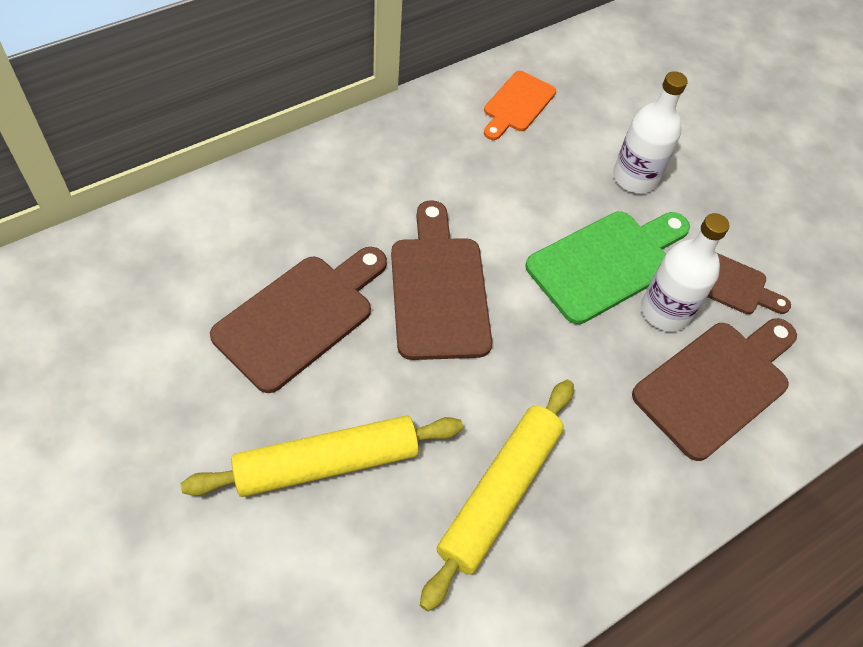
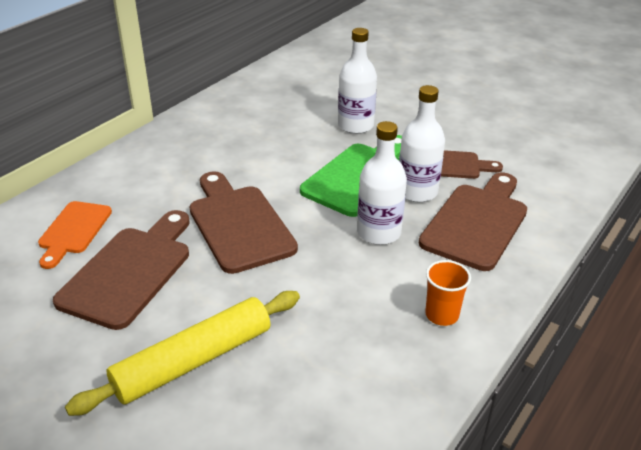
camera: 15 degrees left, 20 degrees down
(500, 494) = (349, 336): yellow rolling pin -> none
(517, 104) = (249, 107): orange cutting board -> orange cutting board (73, 231)
(592, 358) = (378, 232): none -> white bottle
(614, 503) = (442, 315): none -> orange cup

